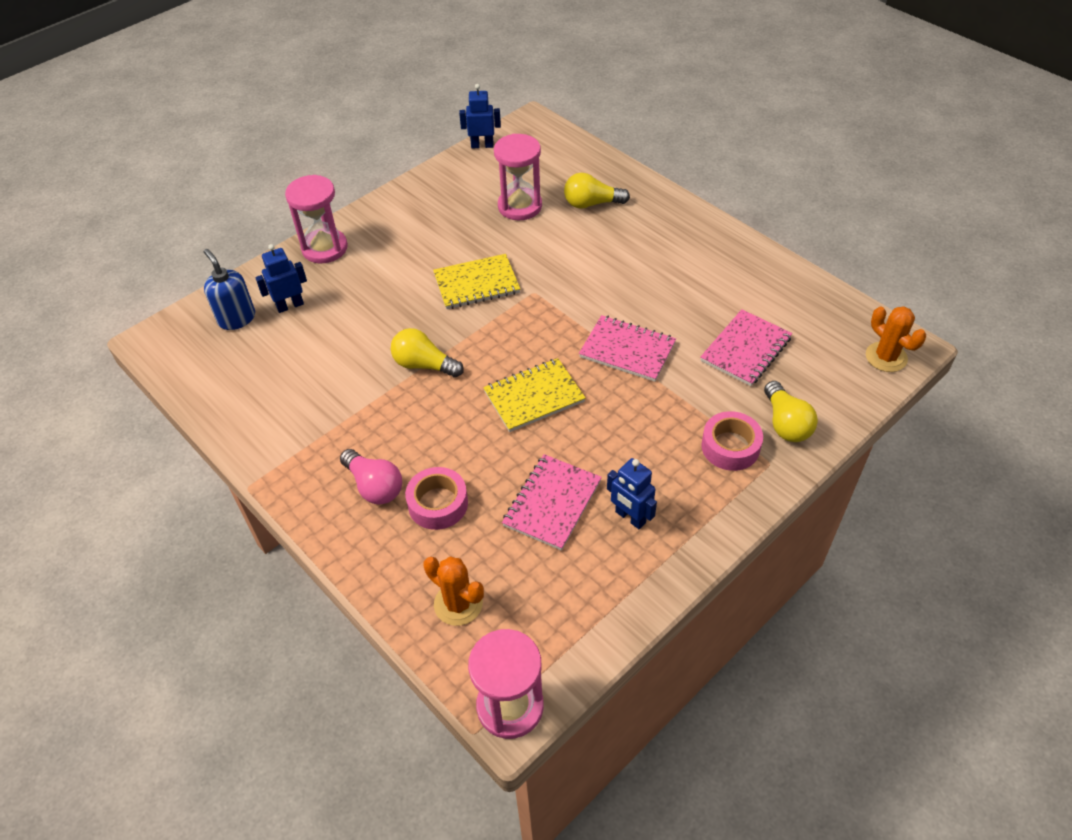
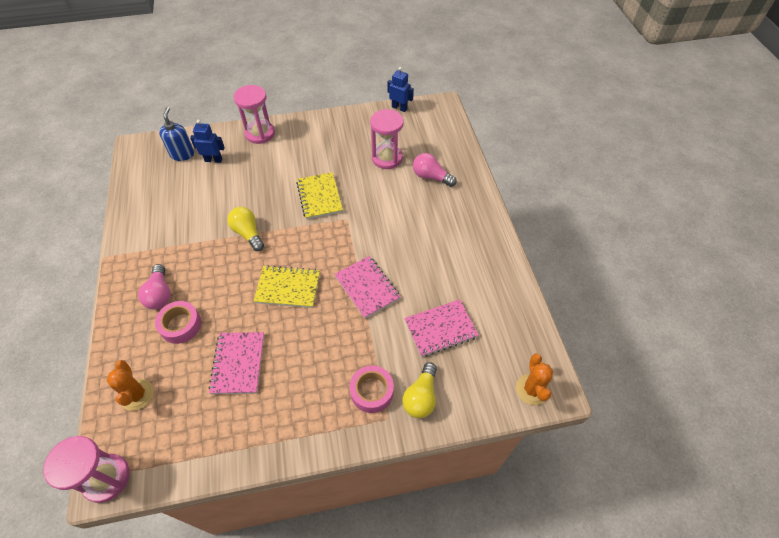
camera: 30 degrees right, 5 degrees up
(476, 284) = (319, 197): yellow notebook -> yellow notebook turned 60 degrees clockwise
(552, 503) = (238, 363): pink notebook -> pink notebook turned 60 degrees counterclockwise
(592, 204) = (431, 177): yellow light bulb -> pink light bulb
(630, 517) = (272, 401): blue robot -> none

